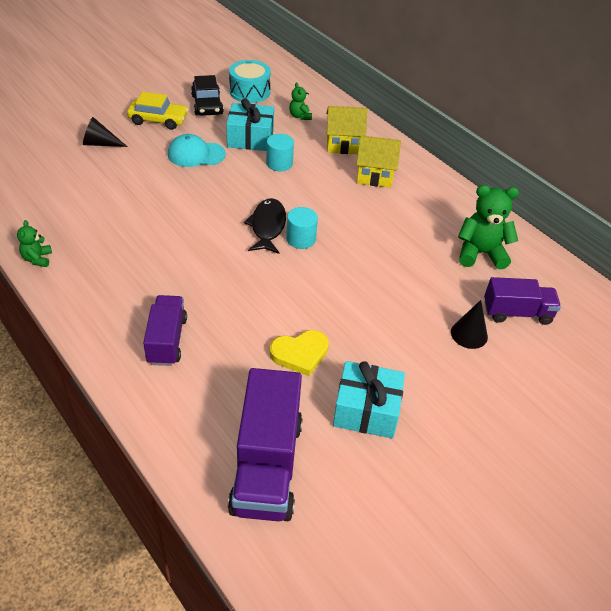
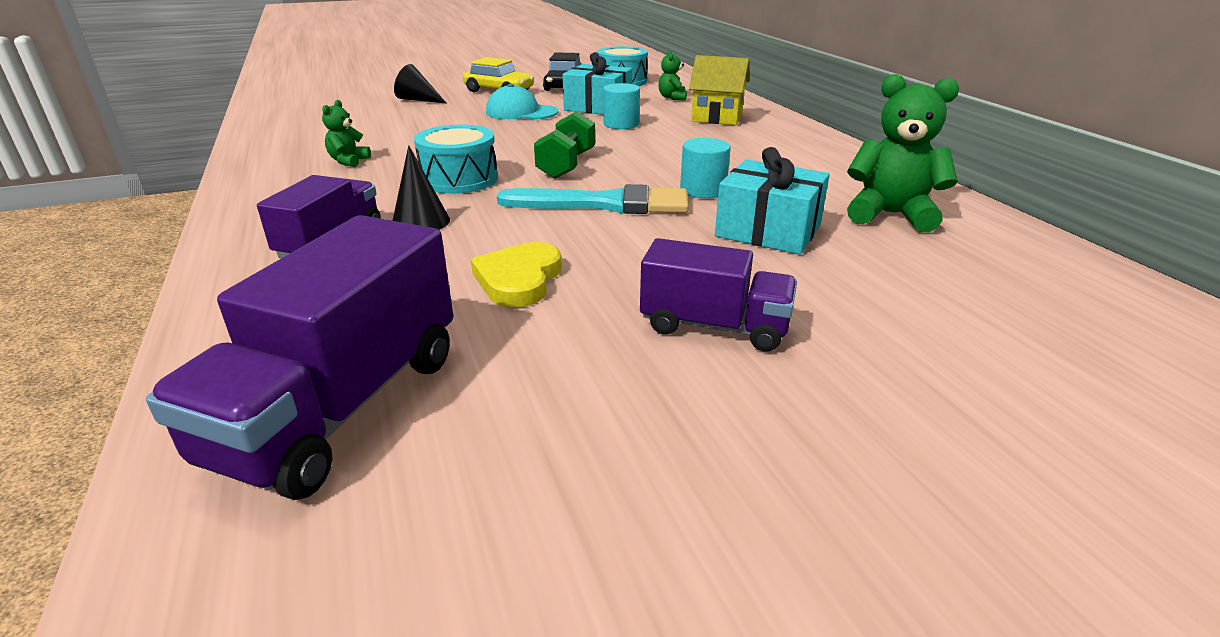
camera: 20 degrees right, 15 degrees down
(37, 259) = (252, 163): green teddy bear -> green teddy bear (348, 161)
(204, 256) = (459, 179): none -> turquoise drum
(267, 226) = (566, 165): black fish -> green dumbbell
(300, 354) = (519, 279): yellow heart -> yellow heart turned 105 degrees clockwise
(301, 239) = (606, 178): turquoise cylinder -> turquoise cylinder (703, 190)
(313, 270) = (605, 204): none -> turquoise brush
(366, 410) = (587, 362): turquoise gift -> turquoise gift (768, 231)
(374, 176) = (747, 141): yellow house -> none
(469, 334) = (839, 295): black cone -> black cone (421, 222)
(517, 313) = (944, 282): purple truck -> purple truck (714, 326)

